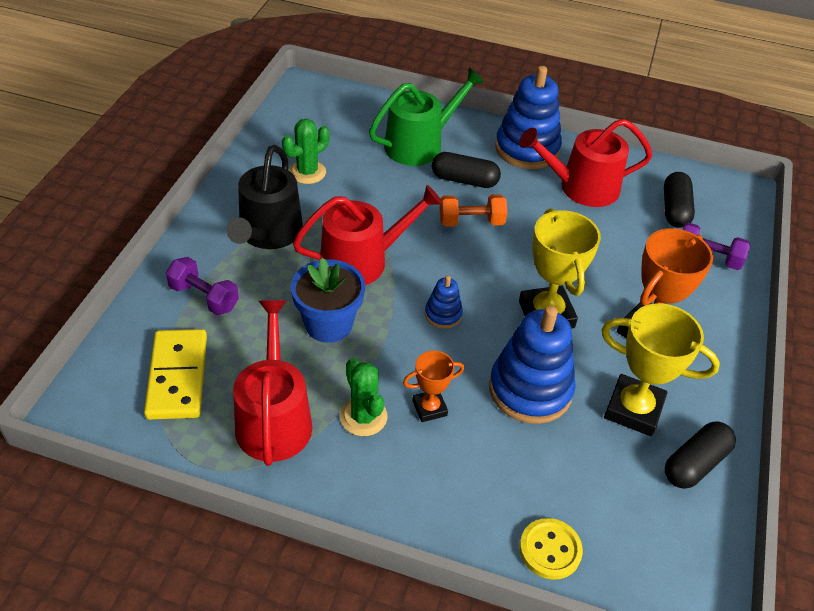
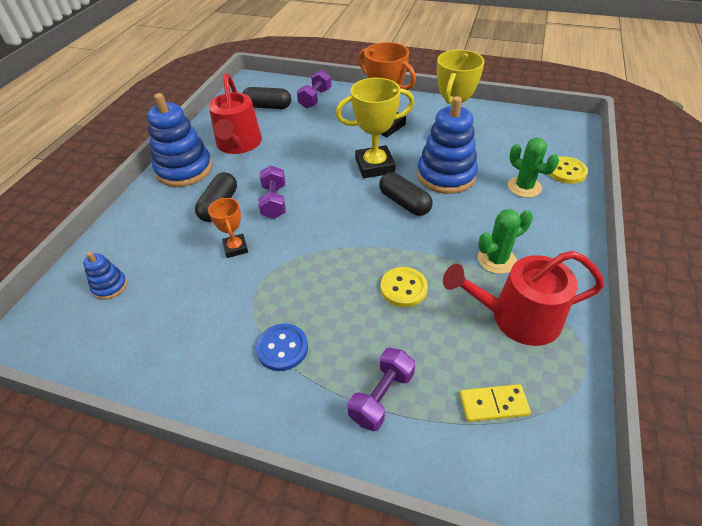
camera: 85 degrees left, 0 degrees up
(177, 377) = (493, 404): yellow domino -> yellow domino, size x0.58
(268, 233) = (282, 348): black watering can -> blue button
(307, 172) = (186, 322): green cactus -> green cactus (524, 187)
(328, 324) = (403, 288): blue flower pot -> yellow button
(362, 261) = (322, 270): red watering can -> none
(419, 144) = (161, 235): green watering can -> none
(429, 408) = (477, 223): orange trophy -> orange trophy (236, 248)
(443, 314) = (382, 217): blue stacking toy -> blue stacking toy (110, 286)
(471, 222) = (274, 202): orange dumbbell -> purple dumbbell
(695, 464) = (483, 117): black capsule -> black capsule (404, 203)

